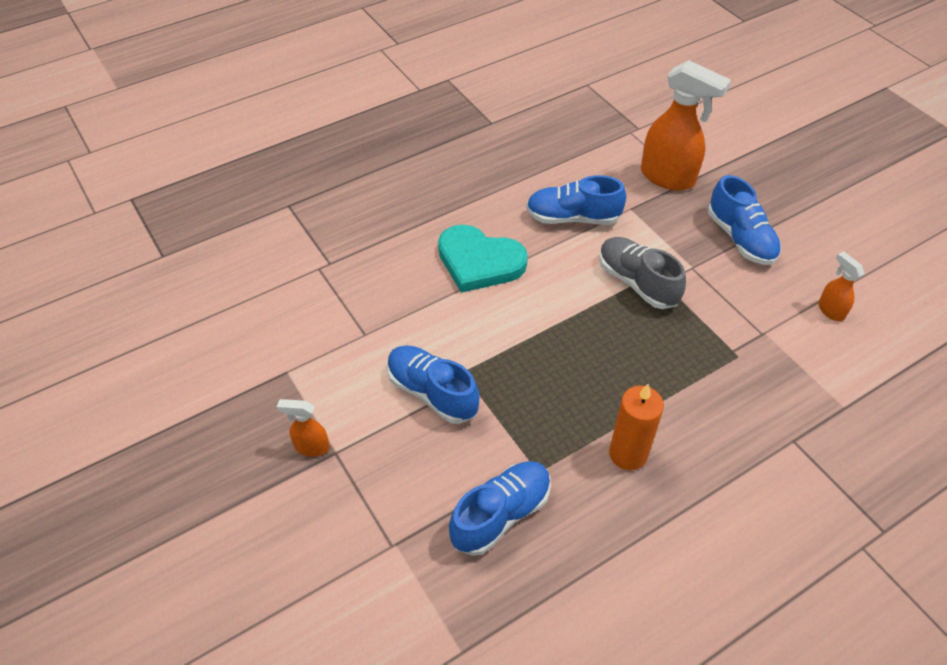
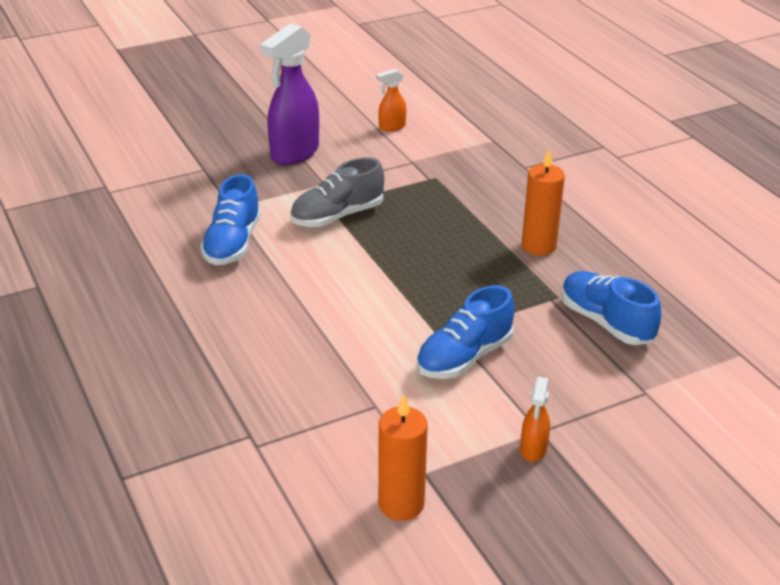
camera: 85 degrees left, 15 degrees down
(253, 359) = (401, 504): none -> orange candle
(479, 262) = (281, 313): turquoise heart -> none
(668, 177) = (193, 179): orange spray bottle -> none
(740, 238) = (294, 153): blue shoe -> purple spray bottle

